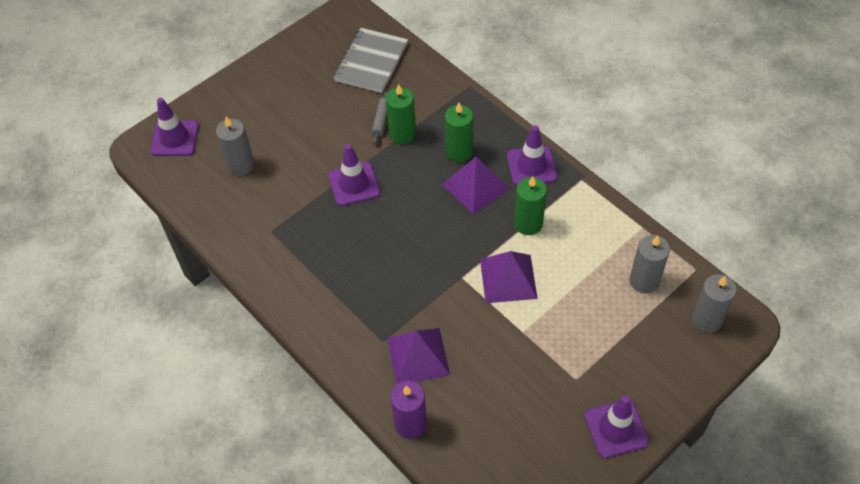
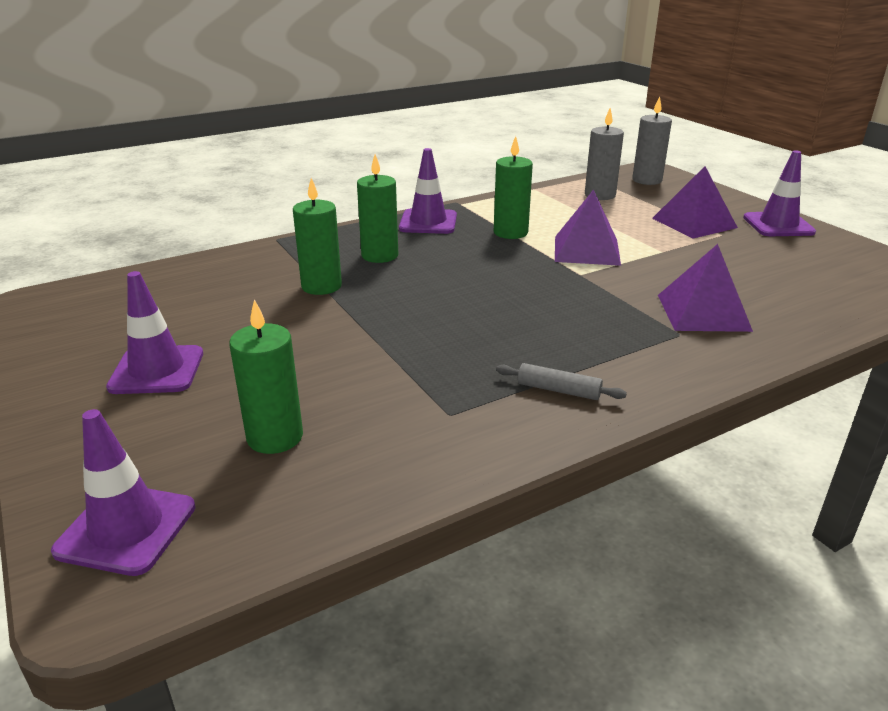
camera: 80 degrees left, 25 degrees down
(241, 165) = (275, 437): grey candle -> green candle
(354, 184) = (390, 329): purple traffic cone -> purple traffic cone (157, 370)
(371, 62) = (160, 295): grey notebook -> none
(381, 120) = (282, 298): grey rolling pin -> grey rolling pin (558, 390)
(410, 423) = (811, 327): purple candle -> none
(475, 186) = (440, 252): purple pyramid -> purple pyramid (694, 223)

